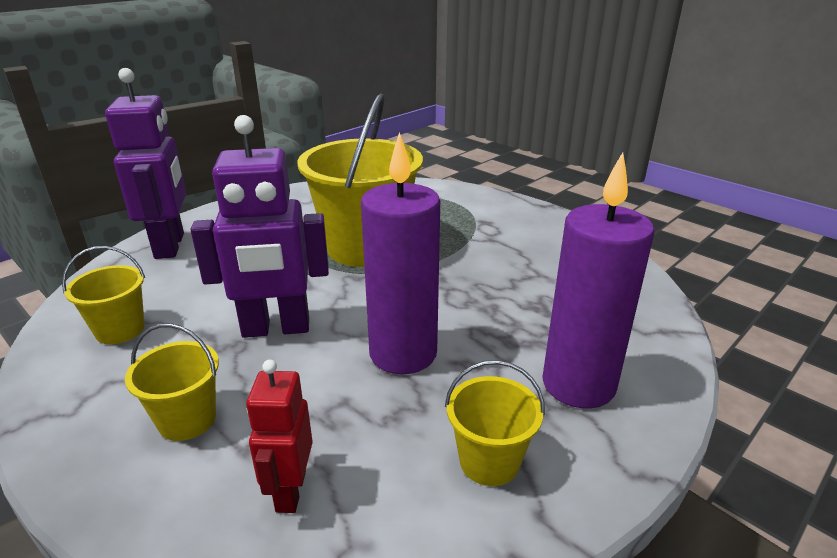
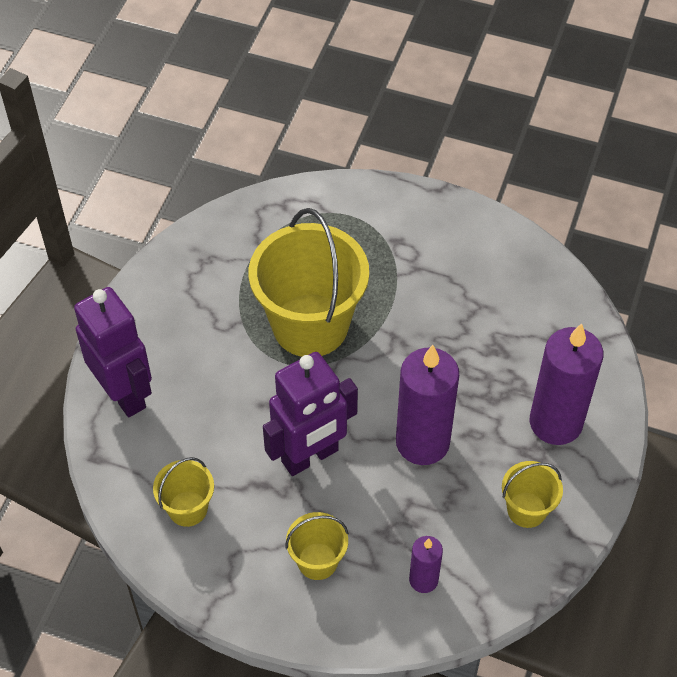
camera: 25 degrees left, 25 degrees up
(290, 491) = (423, 580): red robot -> purple candle

